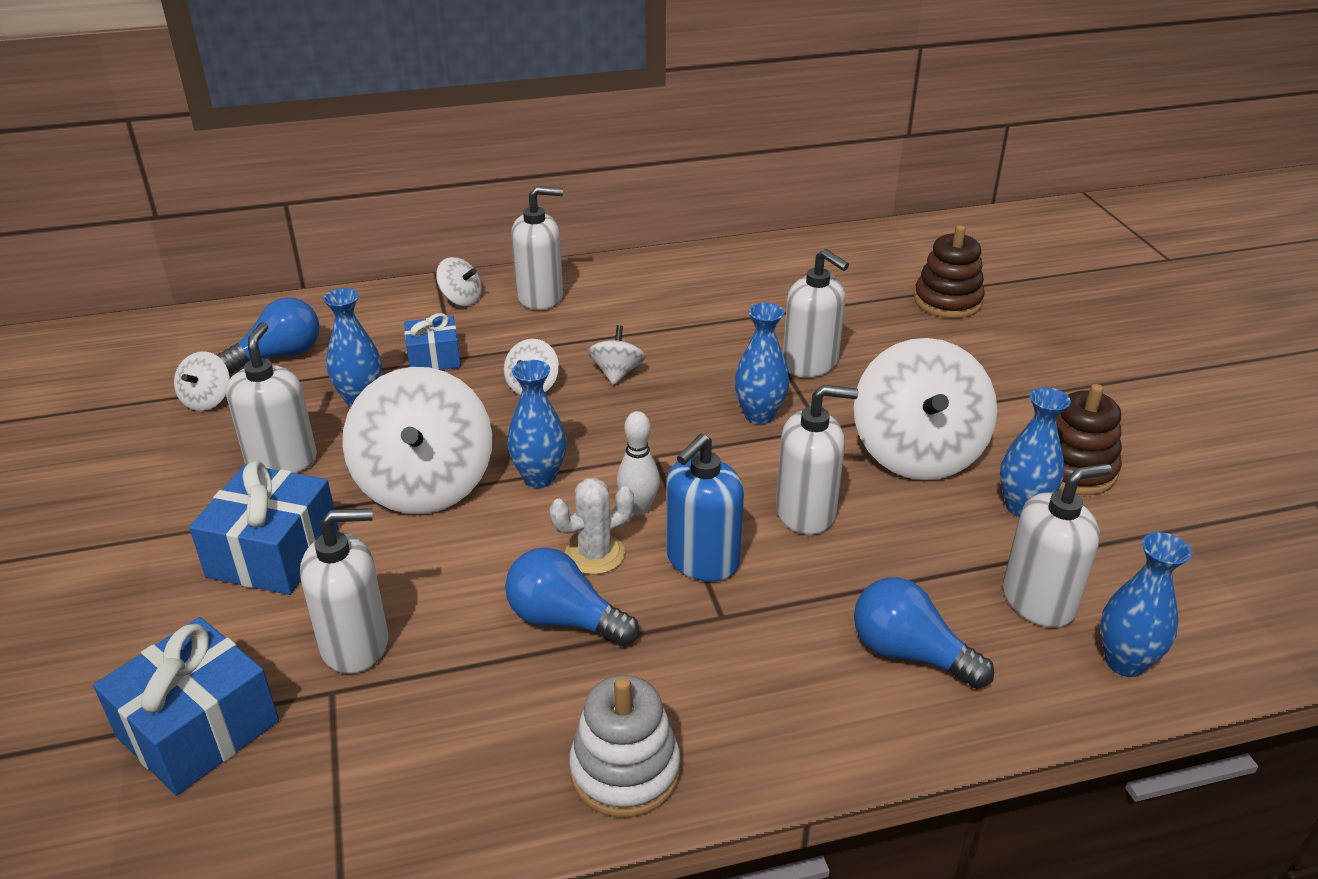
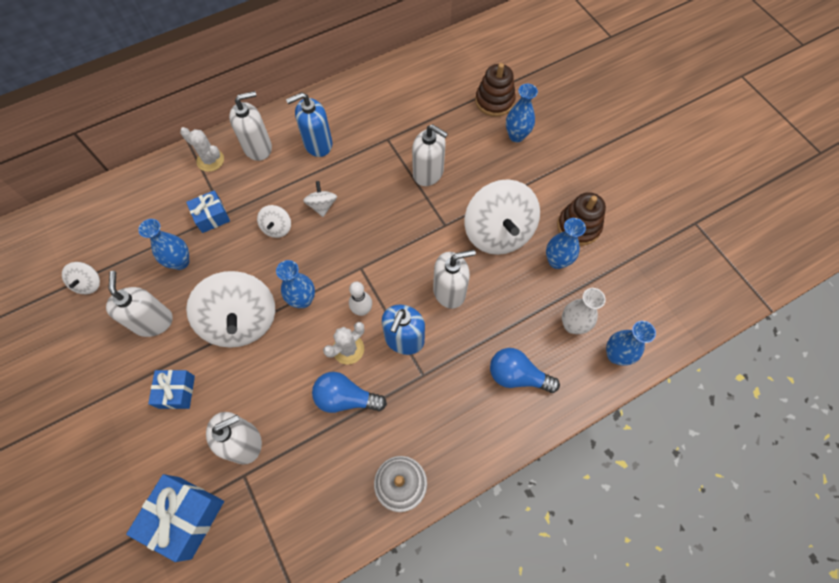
camera: 15 degrees left, 30 degrees up
(273, 553) = (176, 392): blue gift -> blue gift, size x0.61
(279, 356) = (117, 235): blue light bulb -> none
(461, 299) = (210, 160): white spinning top -> white cactus
(636, 306) = (318, 144): none -> blue soap dispenser
(759, 415) = (409, 222): blue vase -> blue vase (516, 136)
(1039, 601) = (572, 325): white soap dispenser -> white vase

